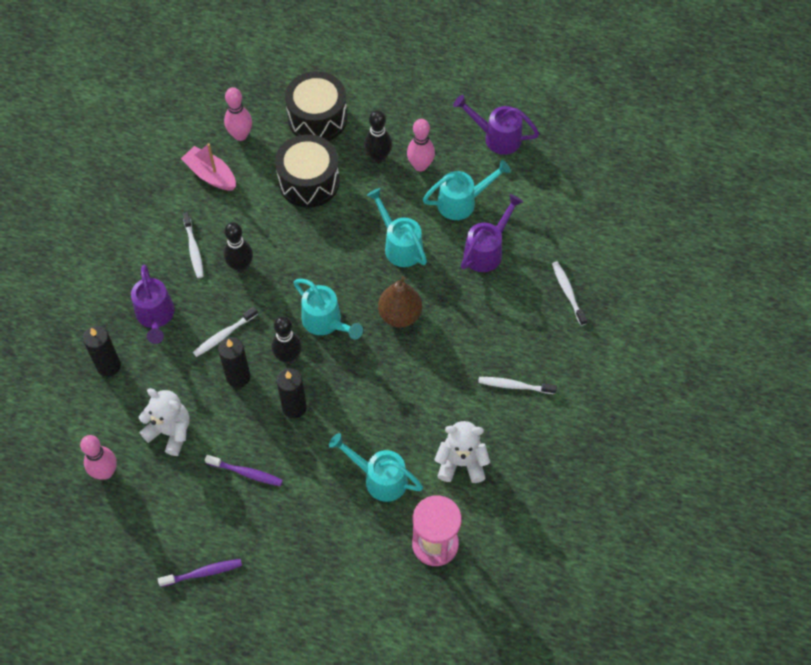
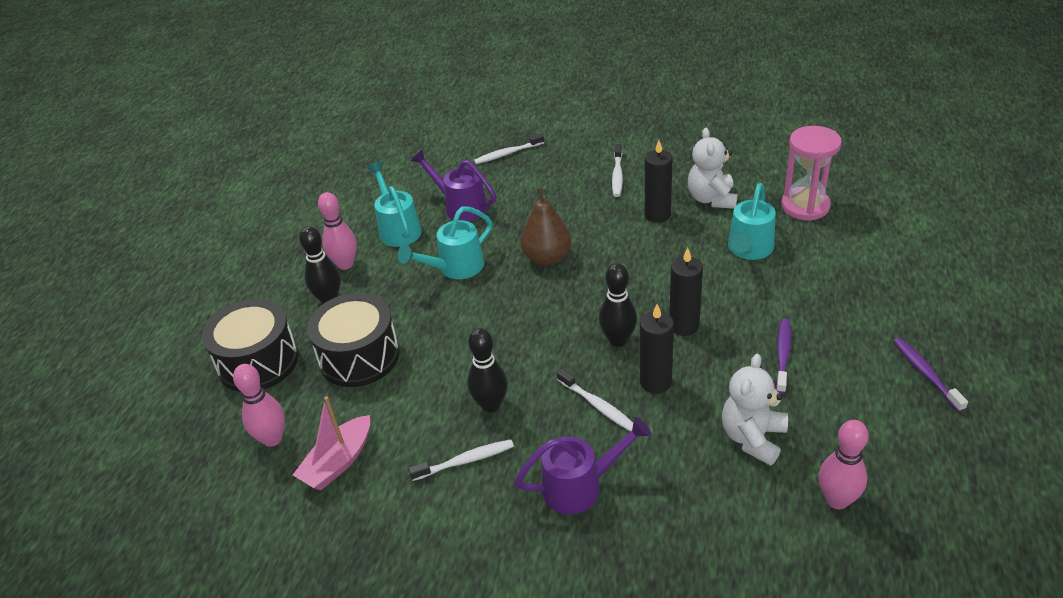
camera: 90 degrees left, 20 degrees down
(109, 366) = (671, 529): black candle -> black candle (657, 215)
(326, 322) = (565, 314): turquoise watering can -> none
(497, 137) = (314, 213): purple watering can -> none

